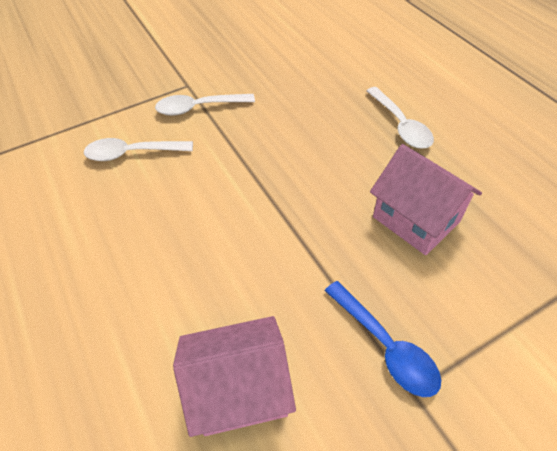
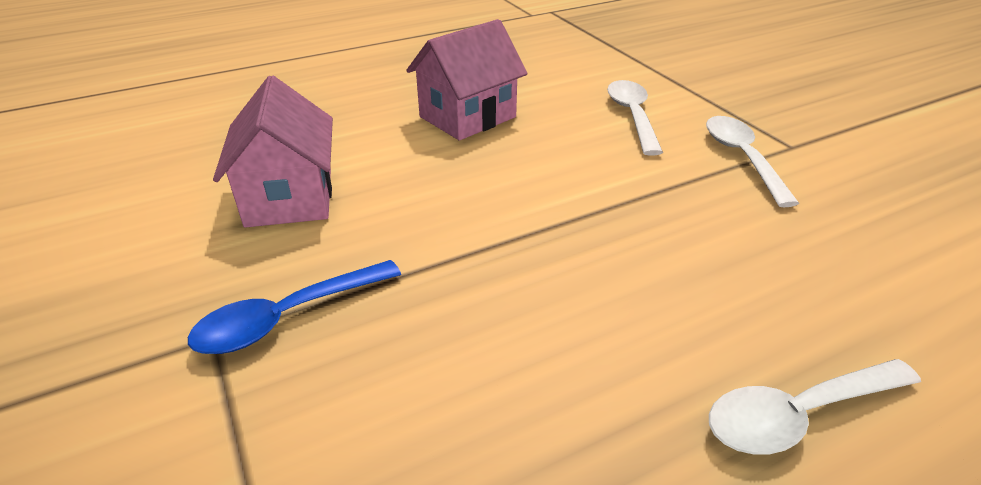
camera: 90 degrees right, 15 degrees down
(415, 219) = (514, 393): pink house -> pink house (467, 117)

